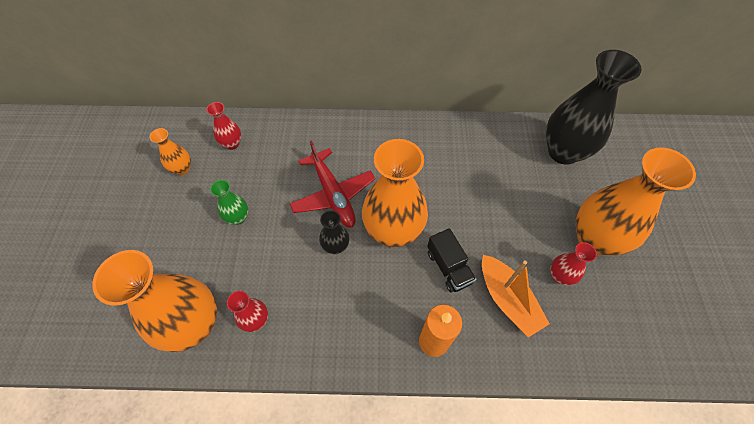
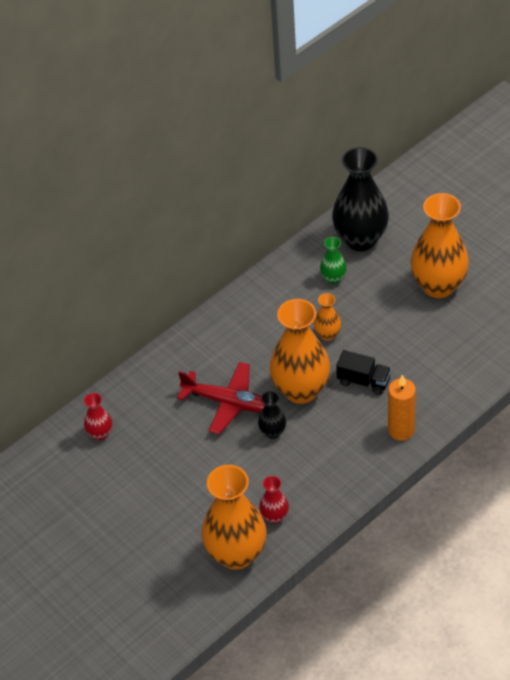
camera: 40 degrees left, 10 degrees down
(182, 169) = (85, 482): orange vase -> orange vase (327, 335)
(238, 217) = (177, 474): green vase -> green vase (333, 278)
(507, 300) = (421, 369): orange boat -> none
(560, 276) = (439, 327): red vase -> none

